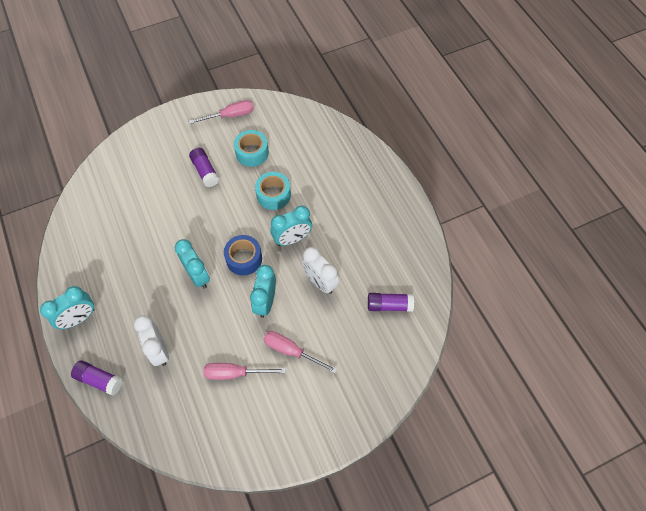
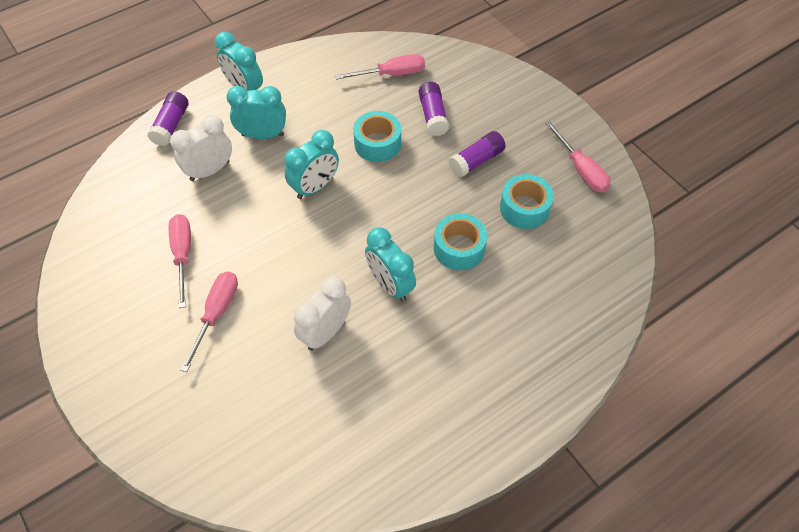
camera: 80 degrees right, 5 degrees down
(104, 210) = (391, 74): none -> pink screwdriver
(170, 229) = (377, 143): none -> turquoise tape
(244, 259) = (348, 232): blue tape -> none
(265, 302) = (286, 270): turquoise clock -> turquoise clock (262, 135)
(389, 305) = (299, 436): purple glue stick -> purple glue stick (433, 116)

